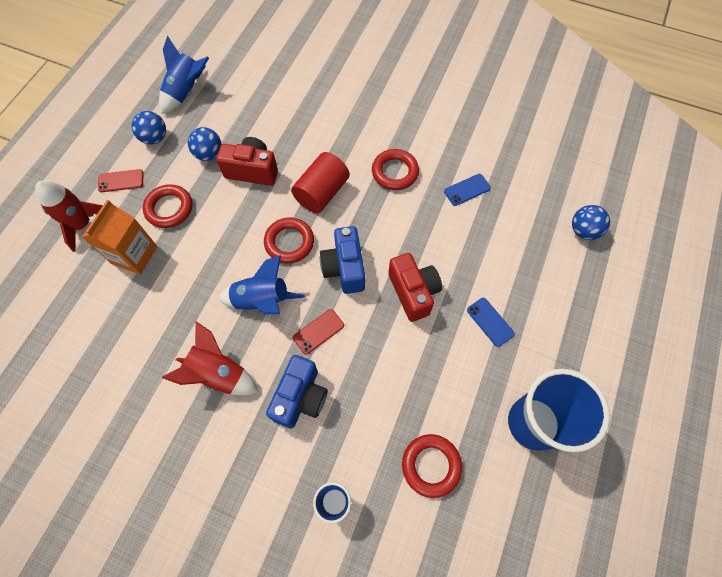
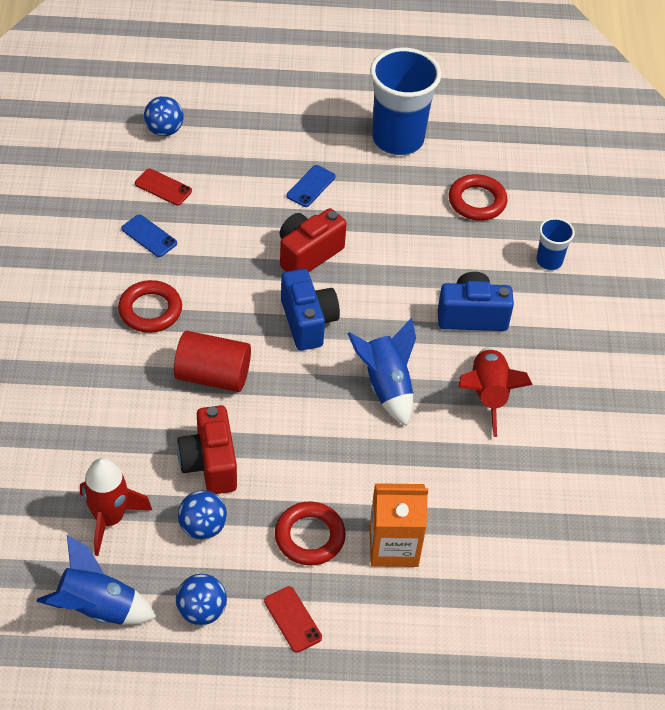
camera: 115 degrees left, 15 degrees down
(82, 225) = (381, 632): red rocket -> red rocket (109, 519)
(289, 242) = (298, 386): red ring -> none
(318, 331) = (395, 323): red phone -> red phone (163, 187)
(344, 268) = (308, 322): blue camera -> blue camera turned 75 degrees counterclockwise

